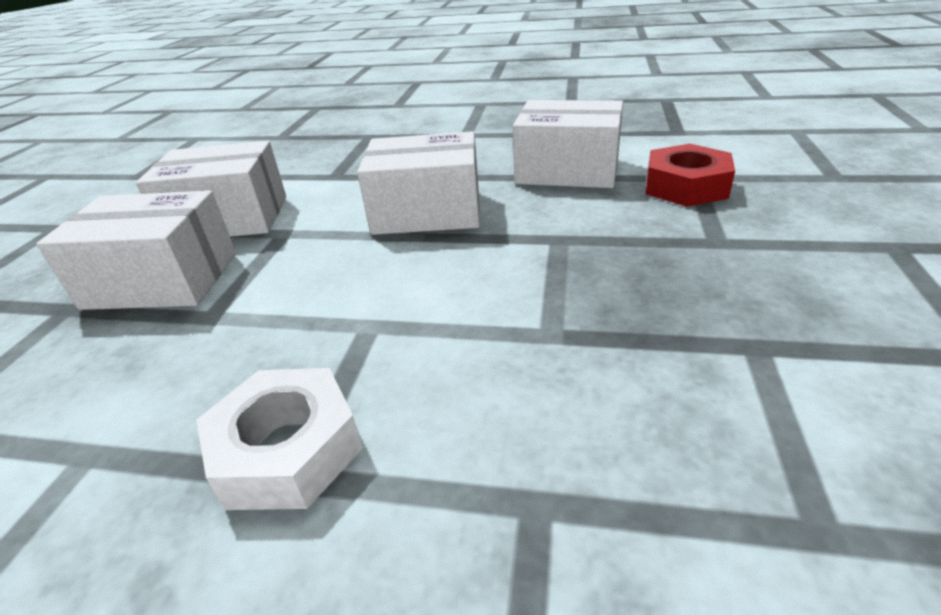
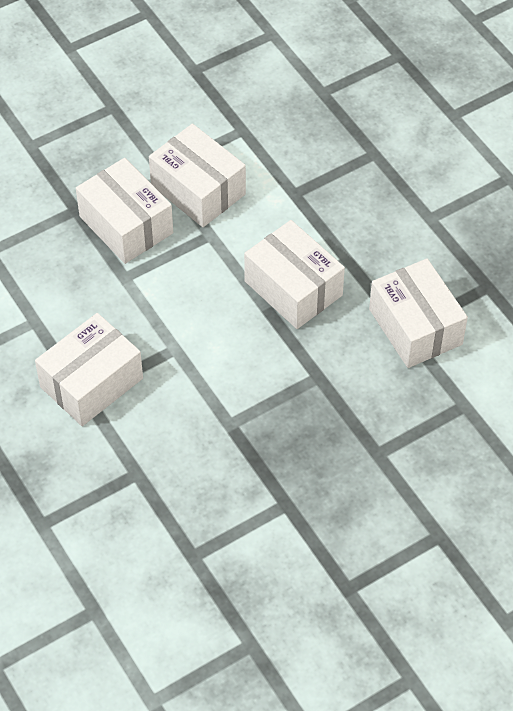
camera: 45 degrees right, 20 degrees up
(287, 450) = (91, 382): white nut -> white box
(685, 186) = (443, 407): red nut -> none

